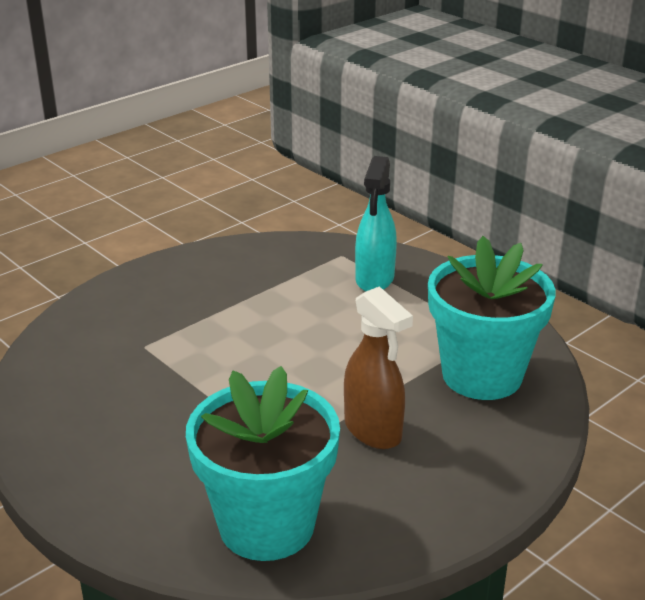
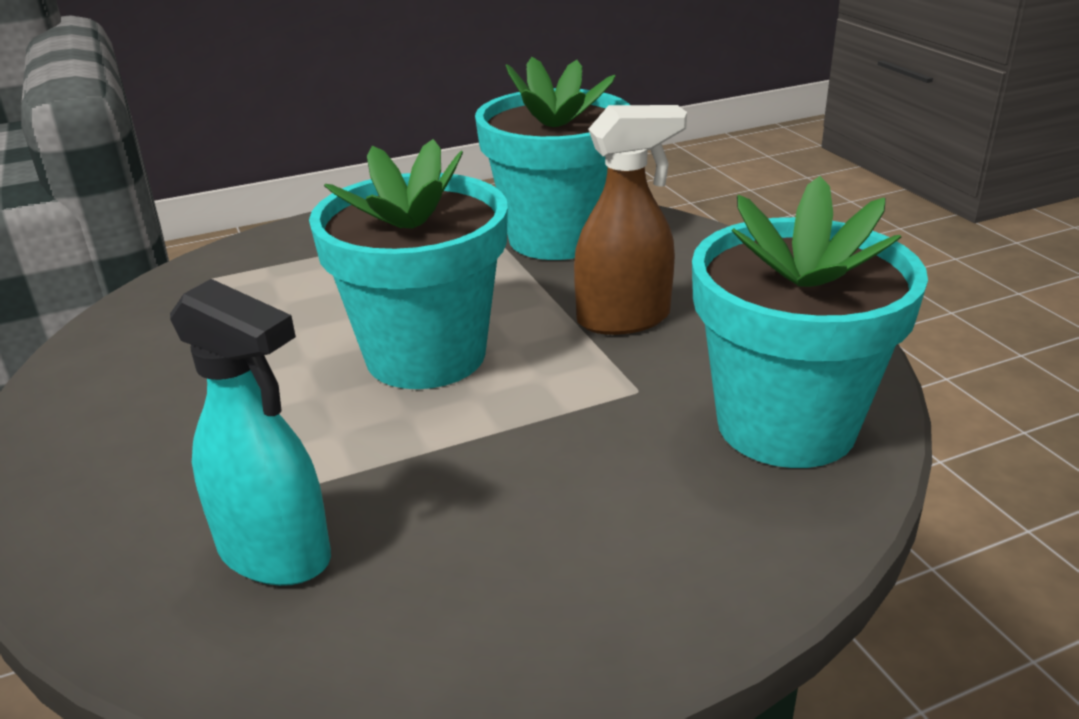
camera: 70 degrees left, 0 degrees up
(289, 358) = (426, 355): none -> turquoise flower pot
(374, 279) = (297, 265): turquoise spray bottle -> turquoise spray bottle (275, 553)

